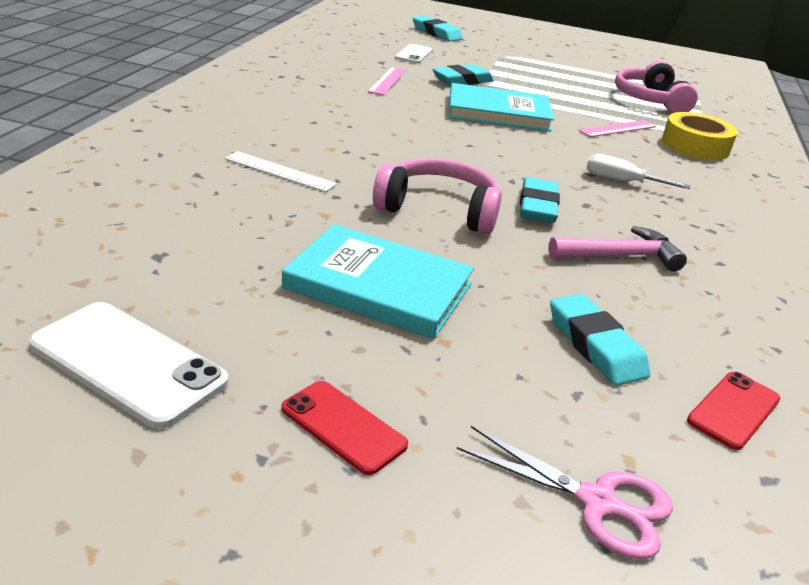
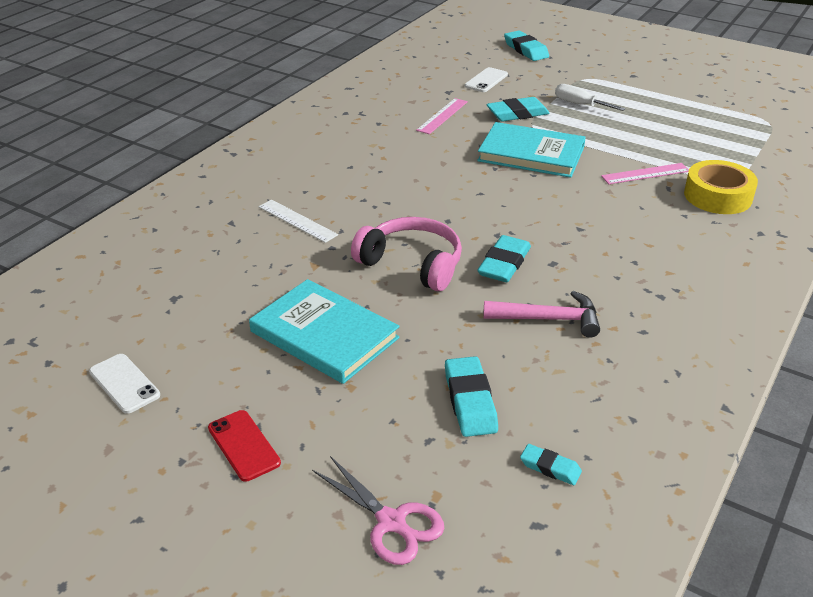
camera: 20 degrees right, 5 degrees up
(128, 363) = (124, 383): white phone -> white phone, size x0.62
(621, 181) = (605, 238): white screwdriver -> white screwdriver (580, 104)
(650, 100) = (709, 135): pink headphones -> none
(733, 410) = (550, 467): red phone -> turquoise eraser

